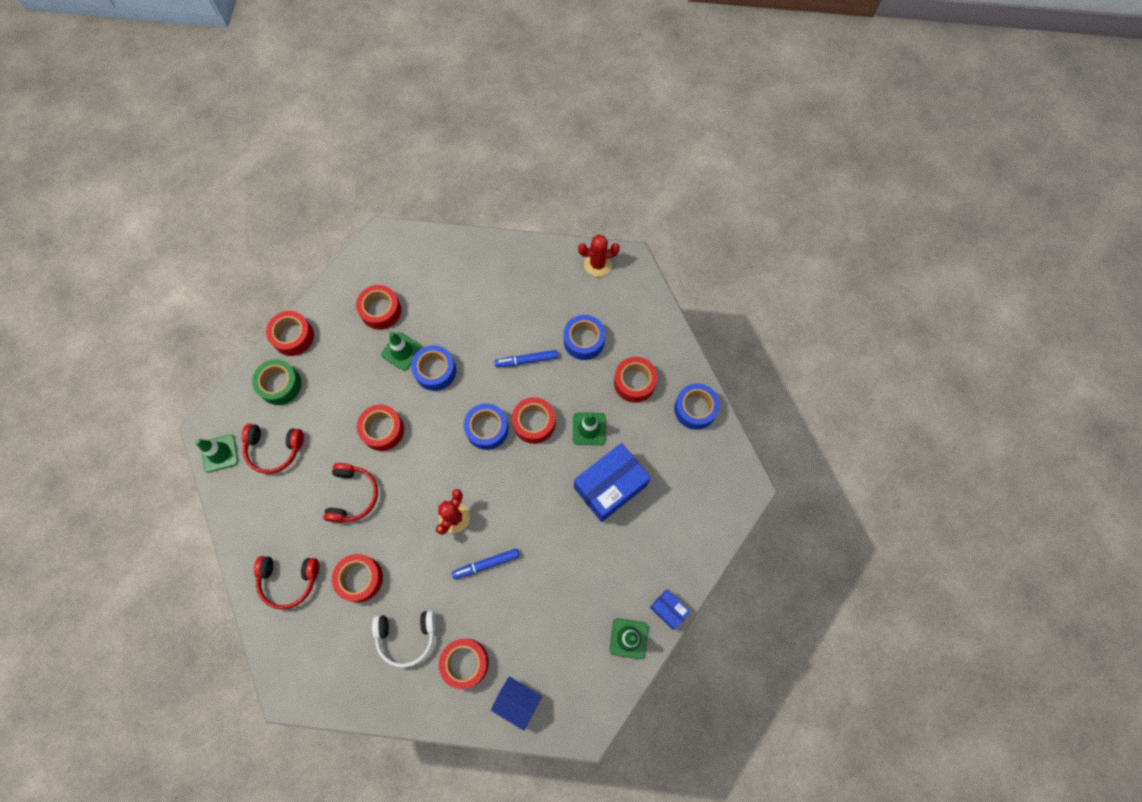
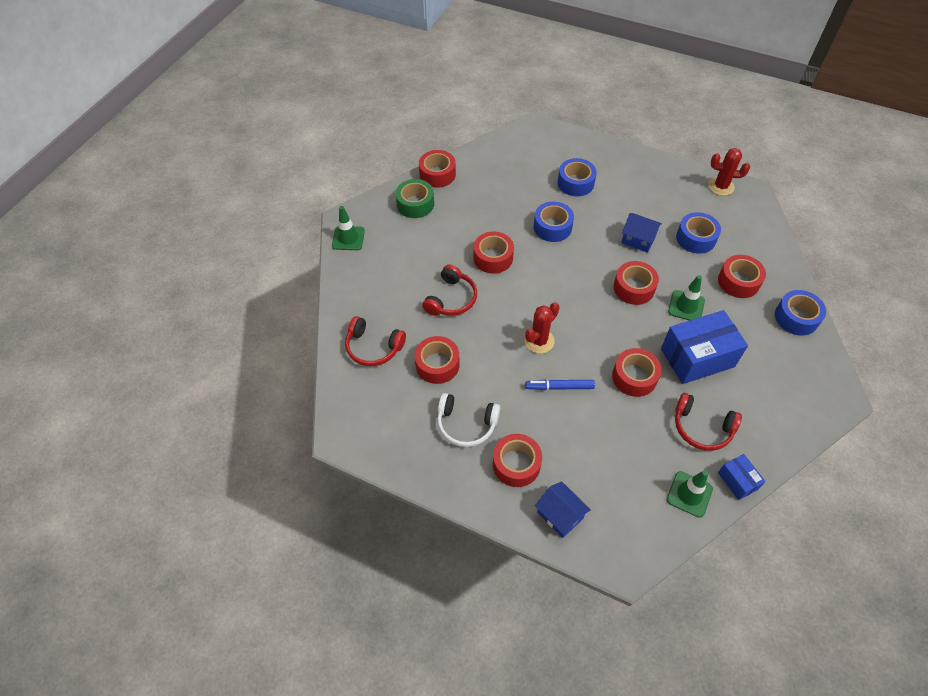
camera: 20 degrees right, 15 degrees down
(274, 449) = (394, 247): red headphones -> red headphones (702, 428)
(381, 311) = (517, 174): red tape -> red tape (634, 377)
(402, 351) = (527, 206): green traffic cone -> none
(487, 429) = (588, 281): blue tape -> blue tape (575, 183)
(526, 360) = (638, 240): blue marker -> blue house

